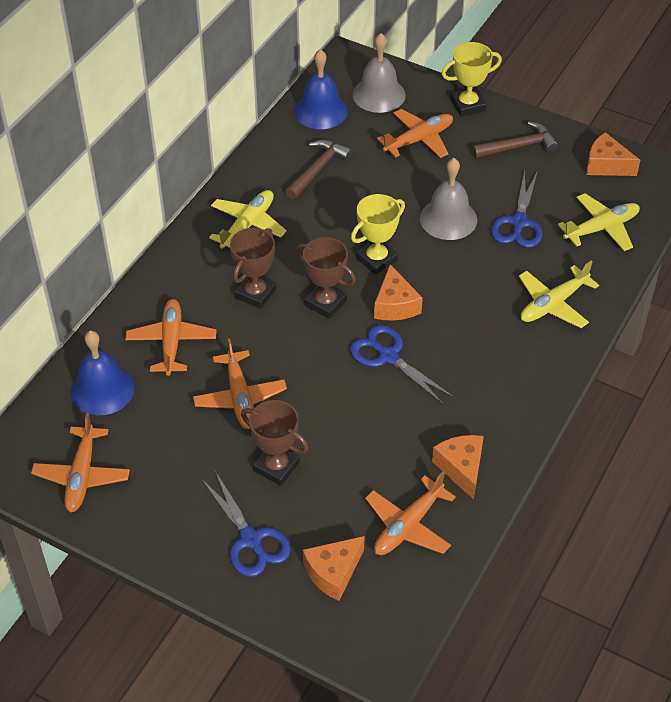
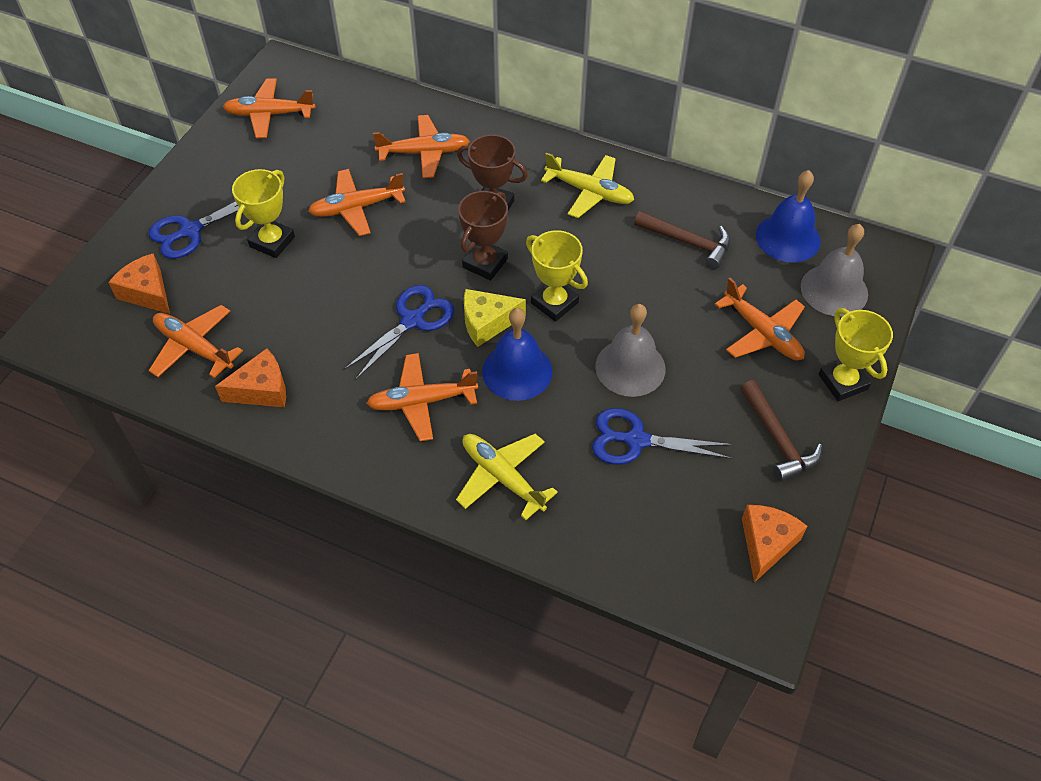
camera: 85 degrees right, 5 degrees up
(102, 389) = (365, 114): blue bell -> blue bell (517, 371)
(276, 466) = (272, 242): brown trophy -> yellow trophy
(395, 305) = (487, 323): orange cheese -> yellow cheese
(478, 353) = (421, 402): none -> orange plane
(601, 228) = (642, 534): yellow plane -> none

